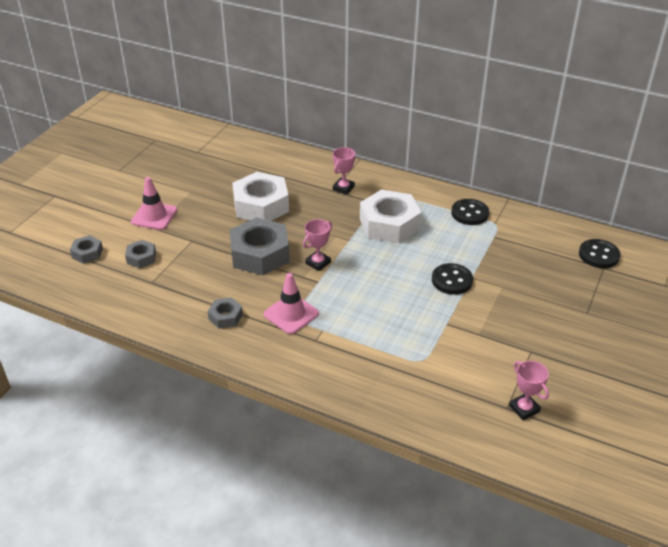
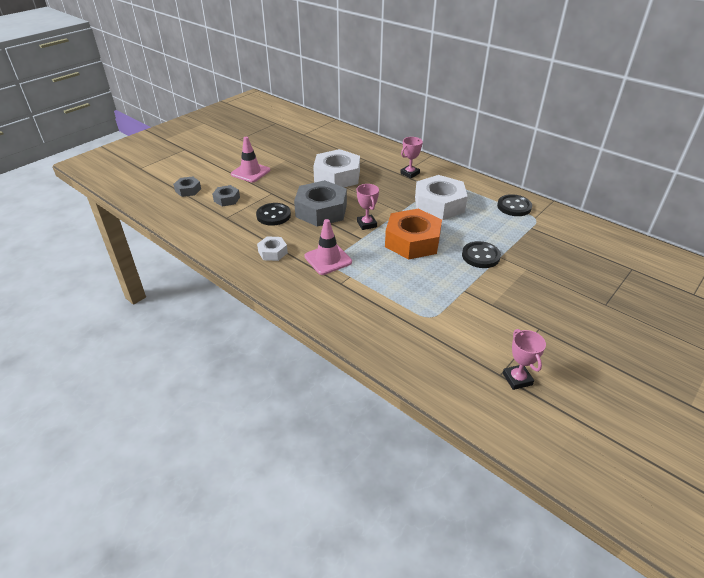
camera: 15 degrees right, 0 degrees up
(225, 317) = (272, 252): grey nut -> white nut
(318, 263) = (367, 224): pink trophy -> pink trophy turned 75 degrees counterclockwise
(375, 275) = (412, 241): none -> orange nut
(598, 255) = (629, 257): black button -> black button (273, 215)

